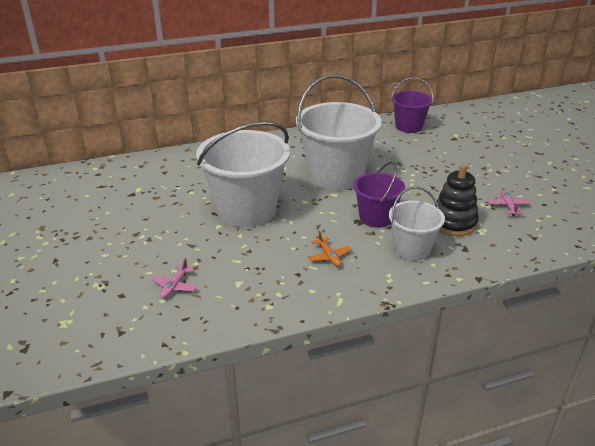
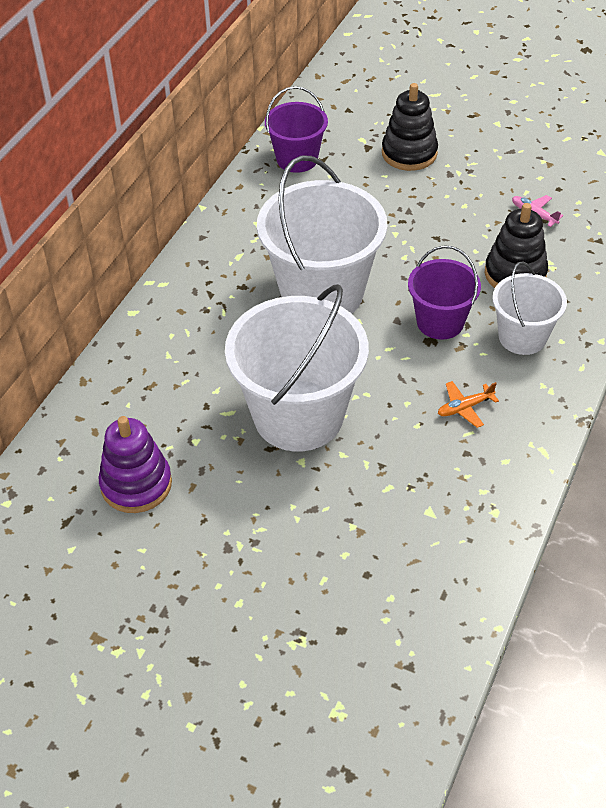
camera: 45 degrees left, 15 degrees up
(144, 191) = (136, 484): none -> purple stacking toy
(175, 286) = (377, 571): pink plane -> none
(329, 256) = (465, 408): orange plane -> orange plane turned 135 degrees clockwise
(473, 150) = (409, 153): none -> black stacking toy

